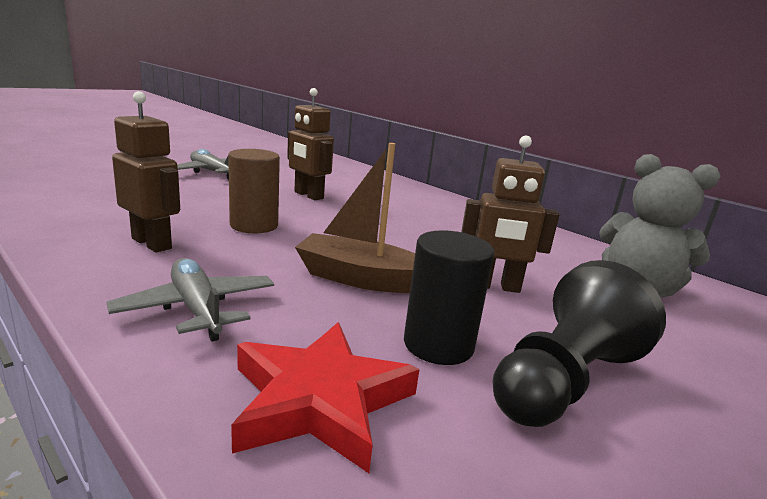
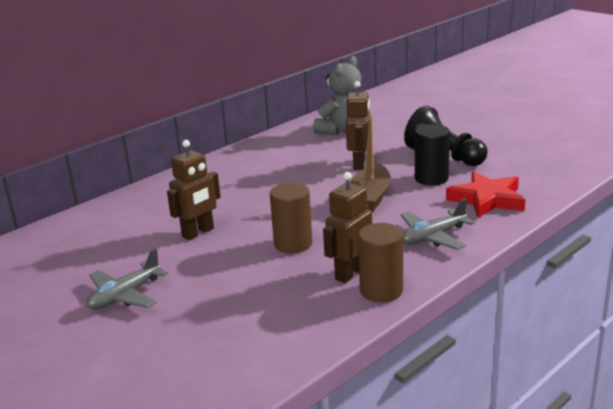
camera: 85 degrees left, 5 degrees up
(87, 254) = (381, 290): none -> brown cylinder

